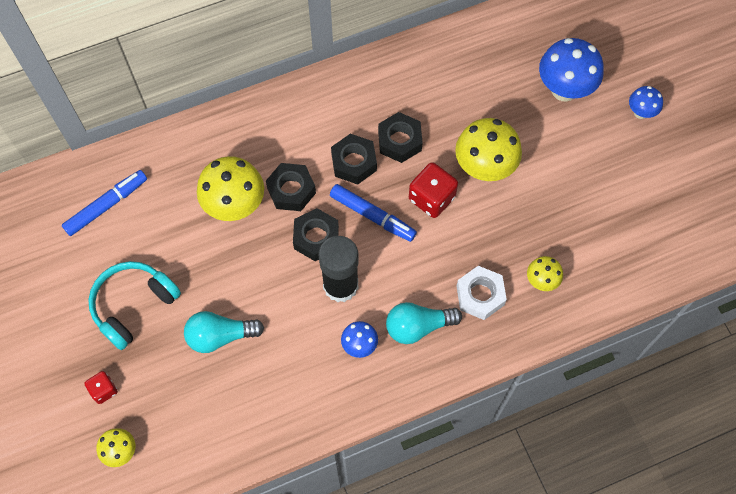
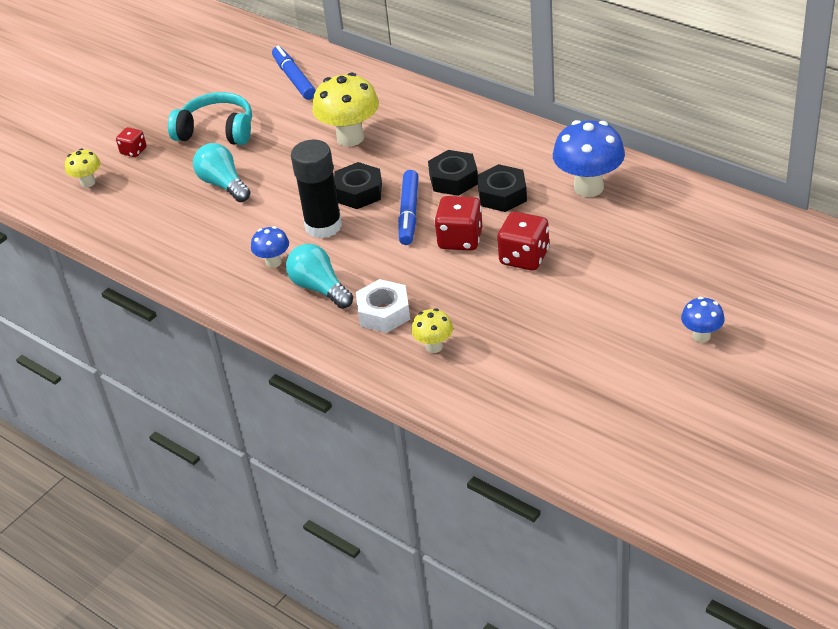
camera: 65 degrees right, 25 degrees down
(106, 205) = (294, 79): blue marker -> blue marker turned 135 degrees counterclockwise
(291, 190) = (392, 159): black nut -> none
(484, 168) = (524, 257): yellow mushroom -> red dice
(564, 90) = (670, 271): blue mushroom -> blue mushroom (588, 187)

